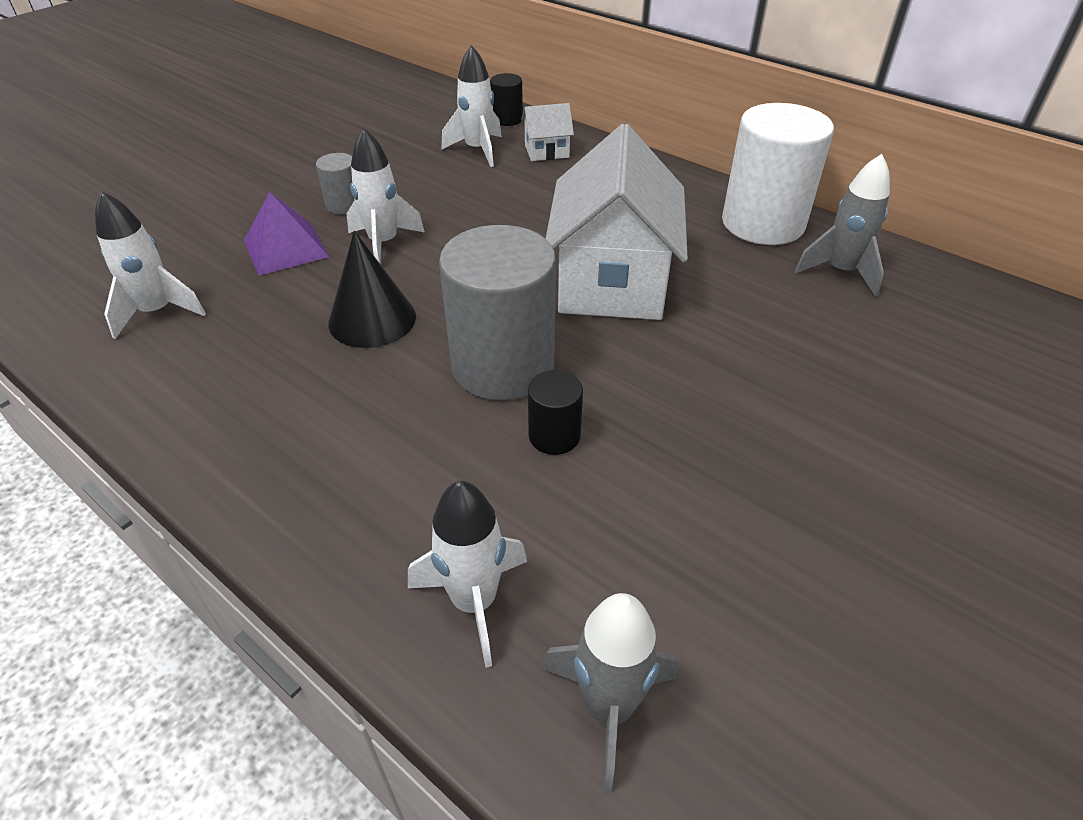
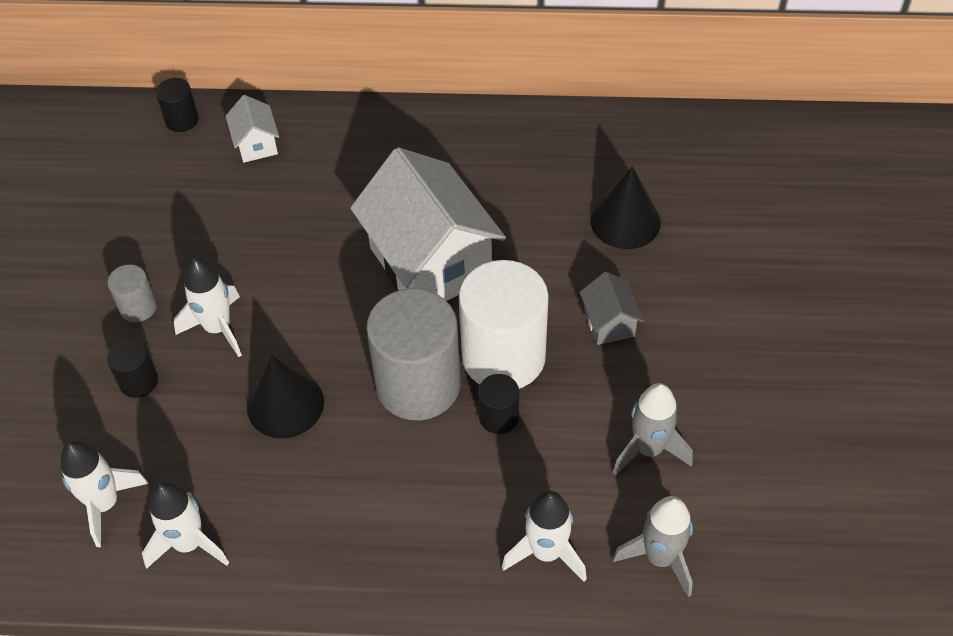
camera: 35 degrees left, 10 degrees up
(285, 248) = (139, 381): purple pyramid -> black cylinder
(478, 150) = (193, 176): white rocket -> white rocket (189, 543)
(546, 151) = (256, 144): white house -> white house turned 60 degrees counterclockwise
(758, 417) = (609, 323): none -> grey house
(763, 223) = (494, 137): white cylinder -> white cylinder (503, 356)
(841, 272) = (579, 159): grey rocket -> grey rocket (648, 449)
(853, 339) = (625, 221): none -> black cone

